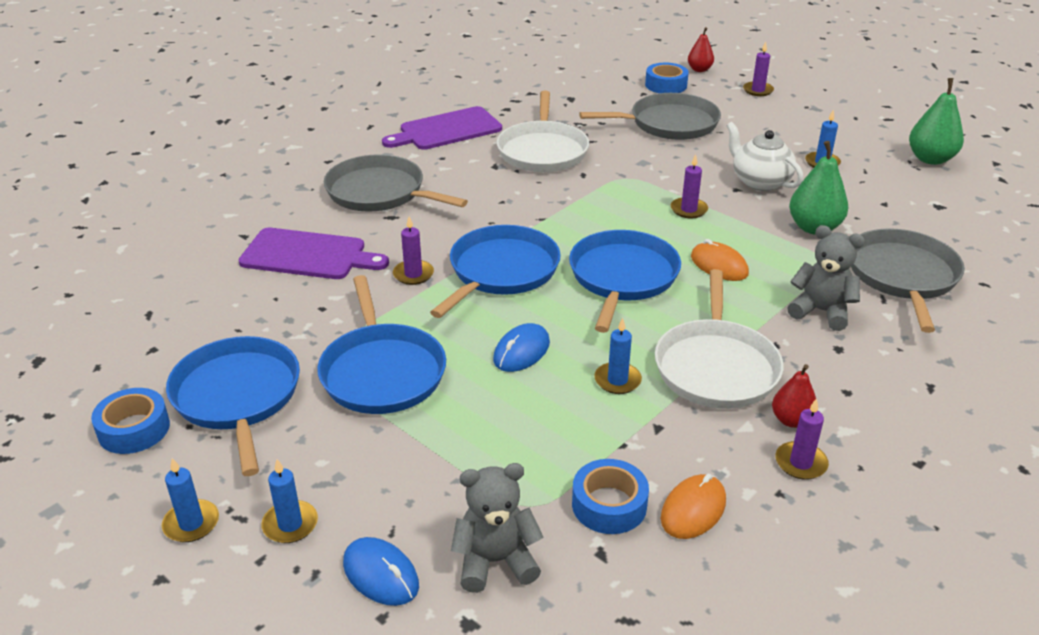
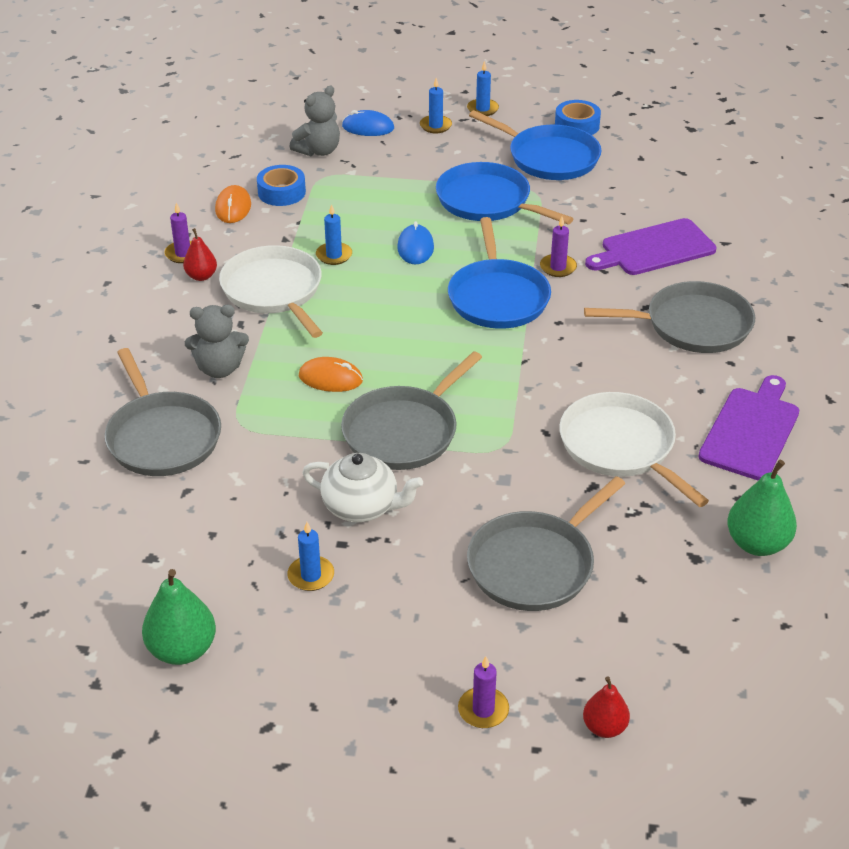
camera: 145 degrees right, 5 degrees up
(622, 277) = (399, 332): blue pan -> none
(666, 85) = (613, 655): blue tape -> none
(688, 210) = (404, 431): purple candle -> grey pan
(814, 228) = (270, 462): green pear -> green pear (757, 544)

